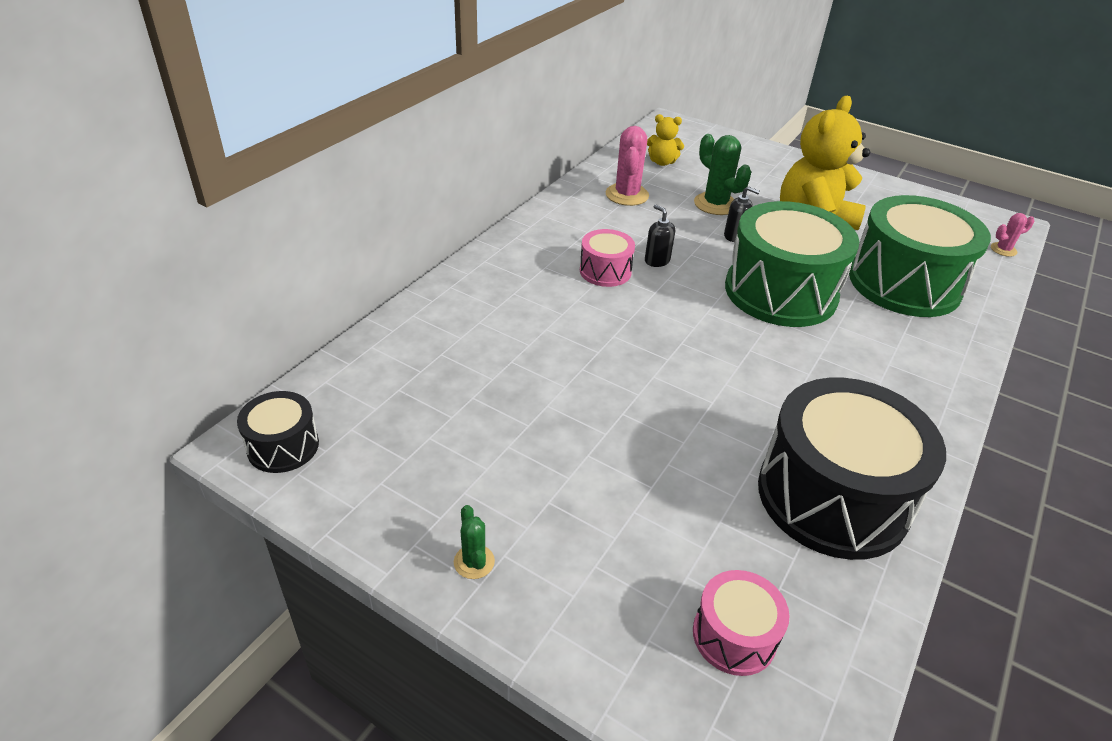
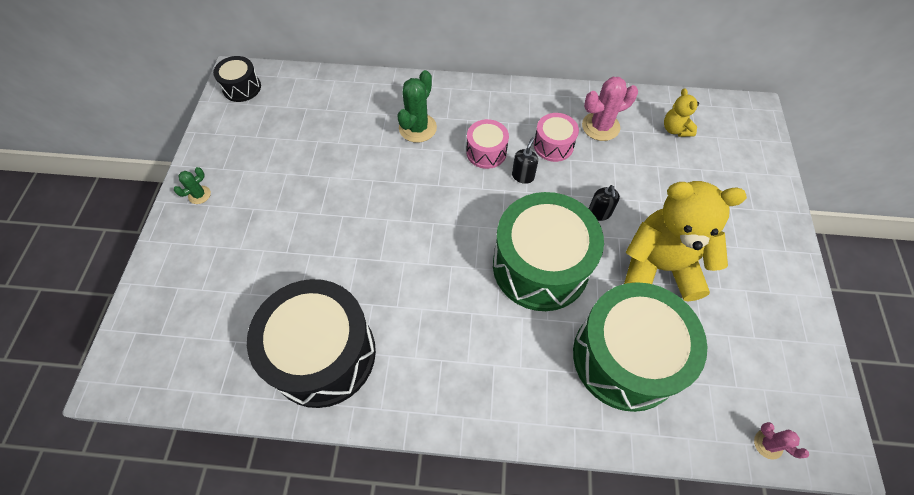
camera: 65 degrees right, 20 degrees up
(715, 204) = (639, 186): green cactus -> green cactus (417, 128)
(734, 636) = (193, 327): pink drum -> pink drum (553, 145)

